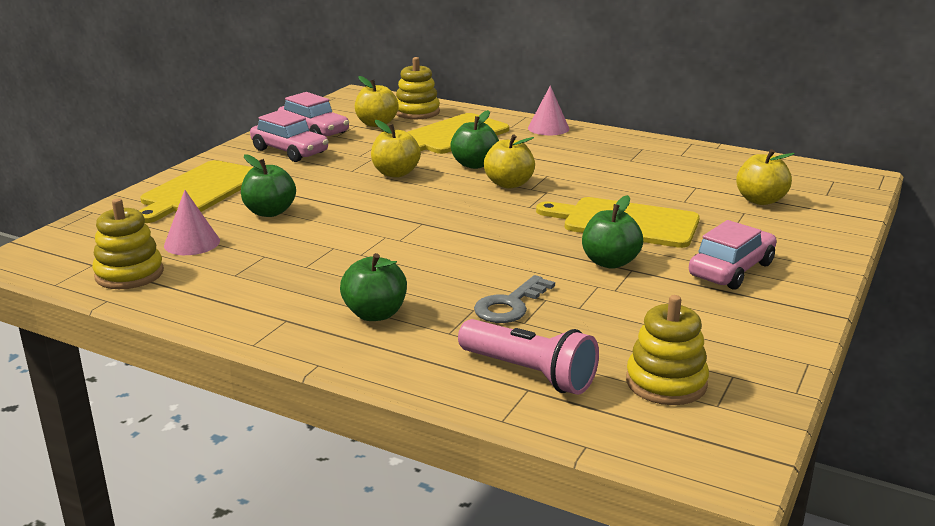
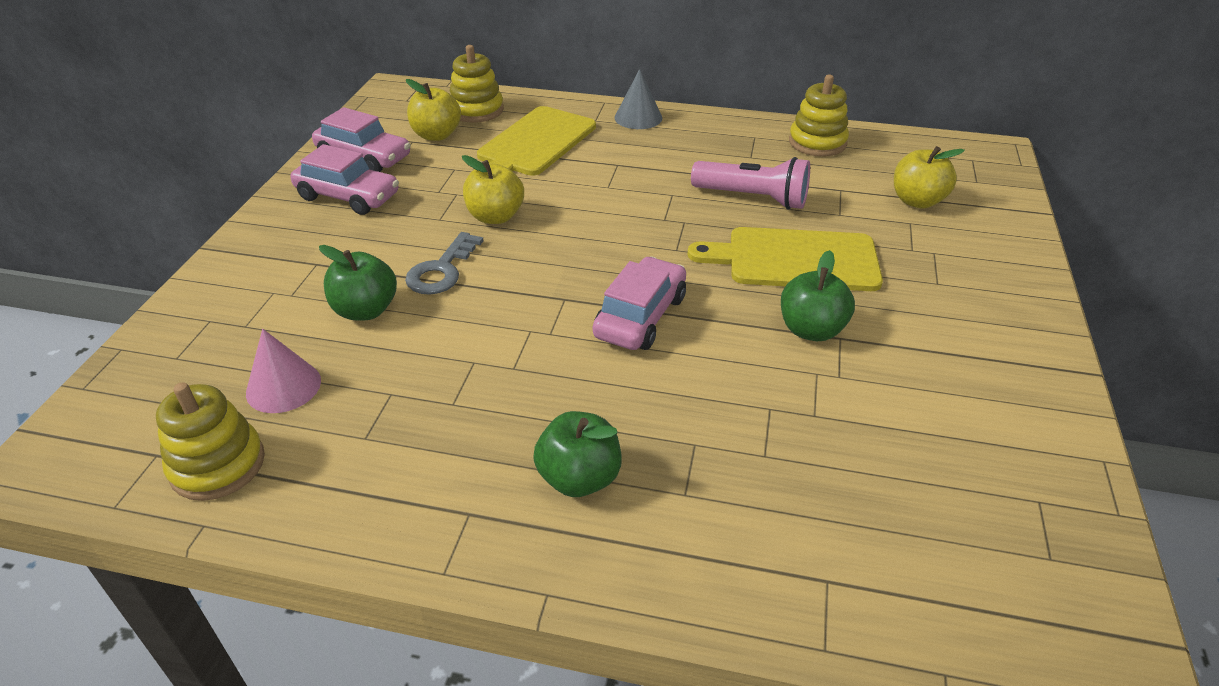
camera: 15 degrees left, 15 degrees up
(200, 190) = (257, 284): yellow cutting board -> none
(474, 164) = (582, 188): green apple -> none
(509, 184) = (636, 215): yellow apple -> none
(510, 305) = (735, 427): grey key -> grey key (442, 270)
(529, 373) = (815, 550): pink flashlight -> pink flashlight (753, 198)
(548, 128) = (638, 117): pink cone -> grey cone
(666, 383) = (976, 531): yellow stacking toy -> yellow stacking toy (817, 142)
(731, 270) = (945, 319): pink car -> pink car (640, 316)

